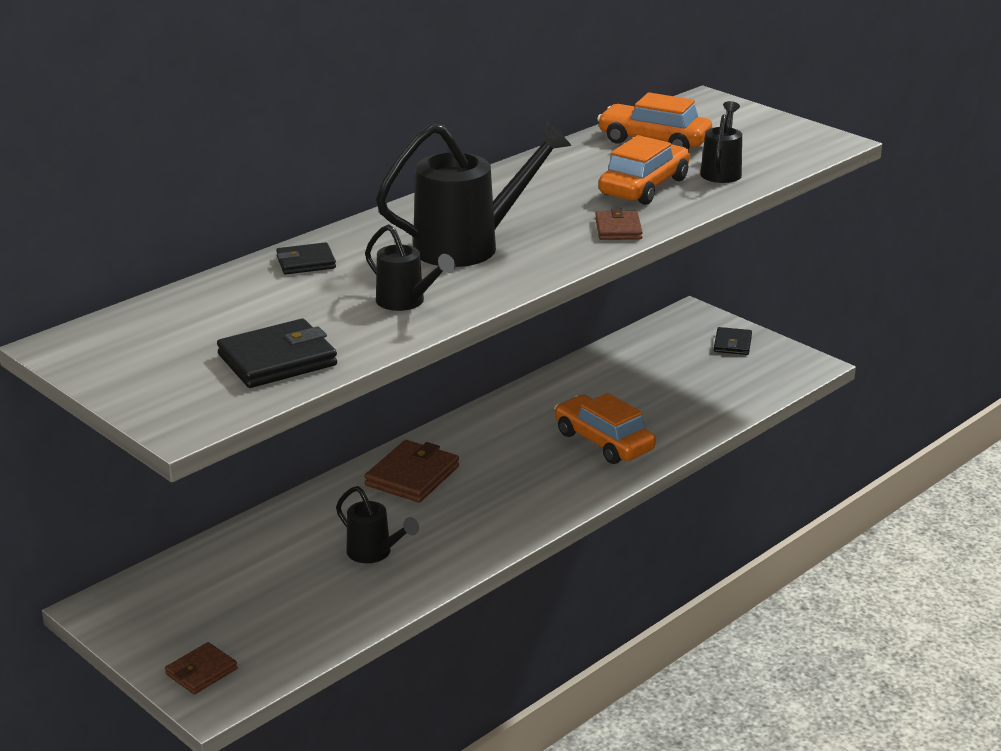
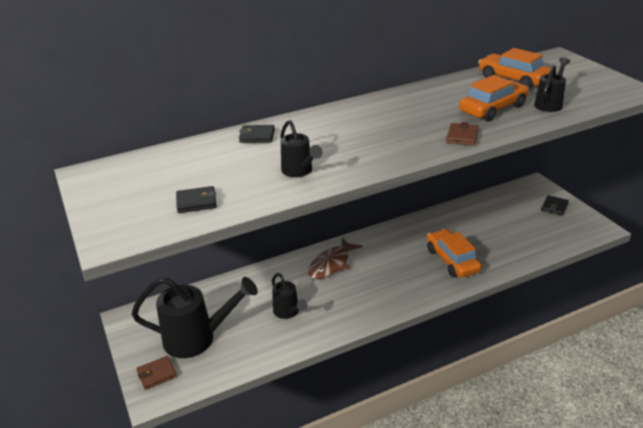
camera: 20 degrees right, 5 degrees up
(277, 360) = (196, 202): black wallet -> black wallet, size x0.61
(412, 476) = (331, 264): brown wallet -> brown fish
(468, 246) = (360, 137): black watering can -> black watering can (197, 338)

